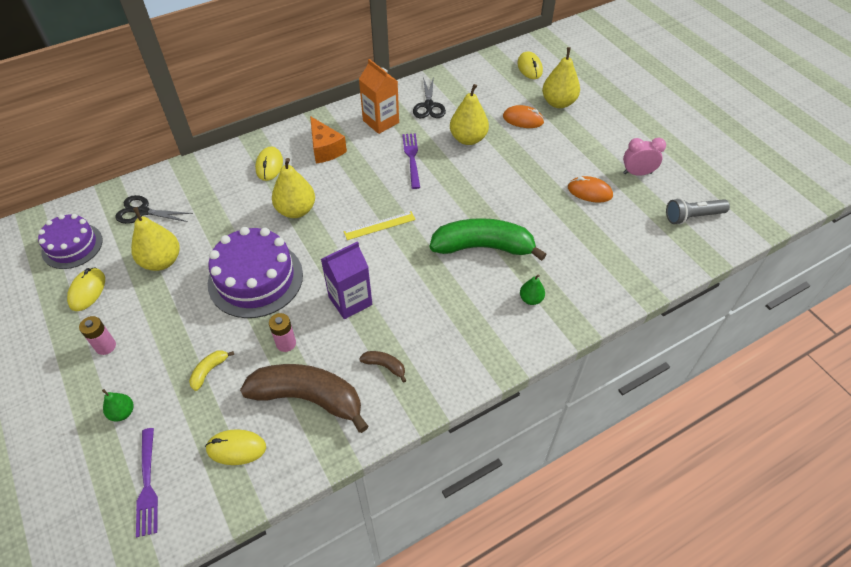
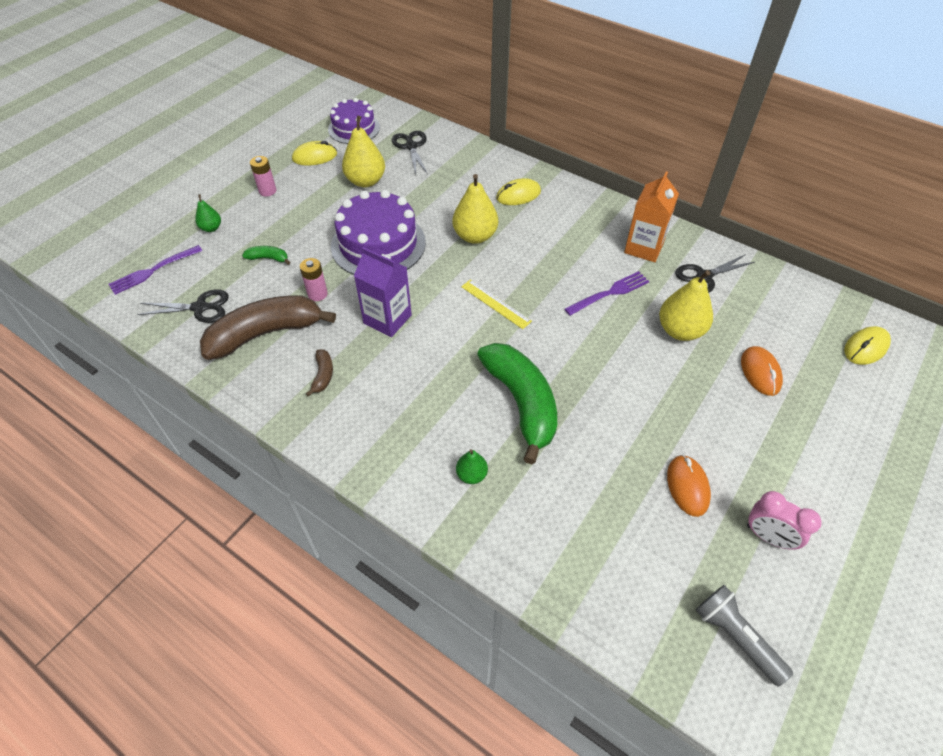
camera: 65 degrees right, 0 degrees up
(209, 371) = (268, 258): yellow banana -> green banana
(236, 448) = (200, 307): yellow mouse -> black scissors
(308, 398) = (265, 333): brown banana -> brown banana turned 105 degrees counterclockwise
(325, 149) = (570, 223): orange cheese -> none
(558, 103) = (827, 400): yellow pear -> none
(637, 173) = (768, 537): pink clock -> pink clock turned 150 degrees clockwise

